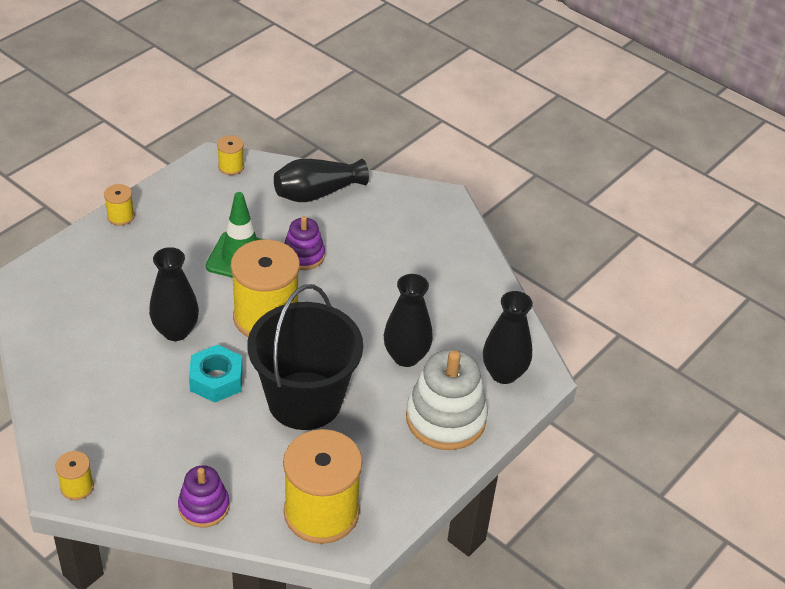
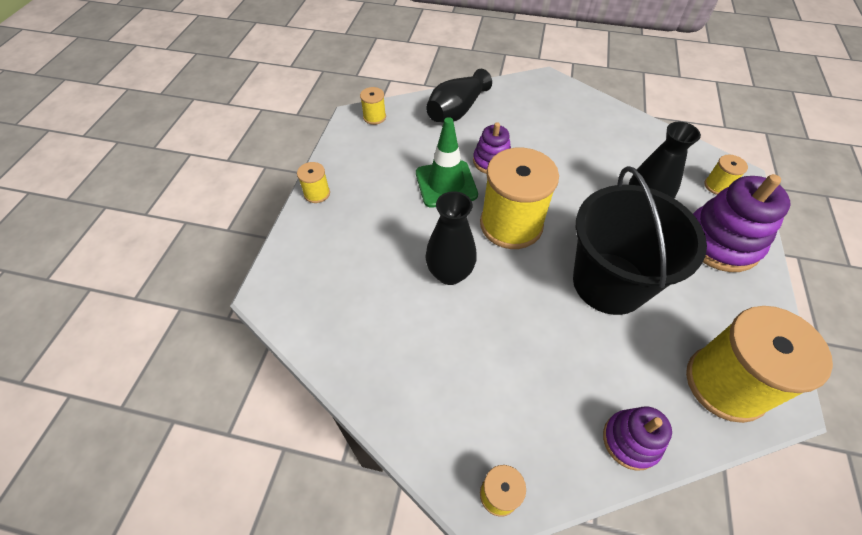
camera: 25 degrees left, 10 degrees up
(216, 380) = (523, 302): turquoise nut -> none
(445, 418) = (720, 242): white stacking toy -> purple stacking toy
(503, 373) = (717, 186): black vase -> yellow spool

